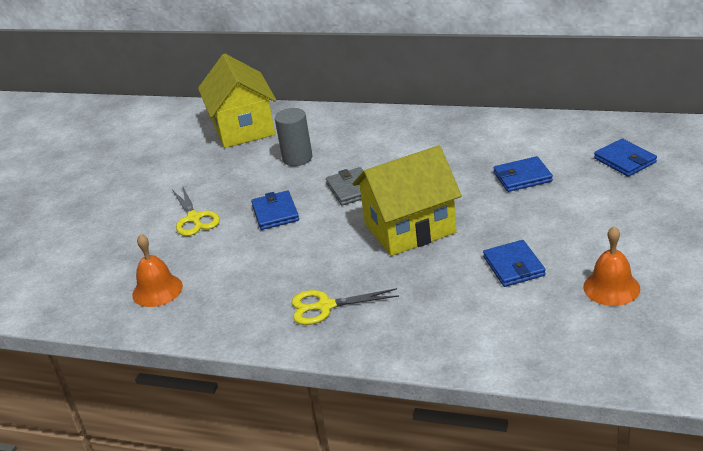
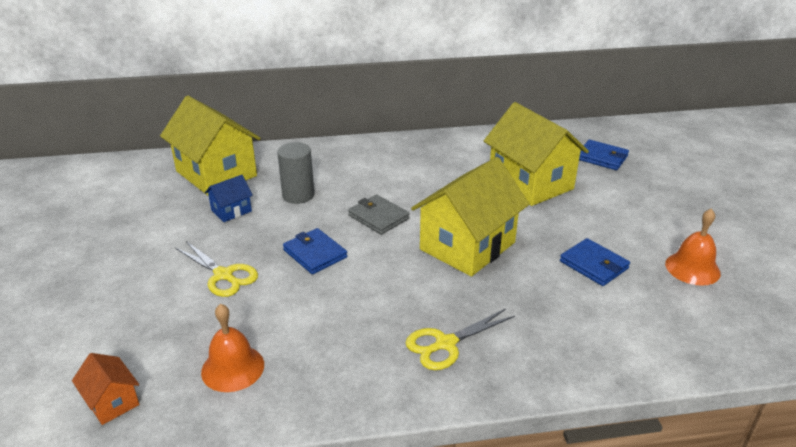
camera: 30 degrees left, 0 degrees up
(67, 296) = (112, 402): none -> orange house
(234, 164) = (231, 211): none -> blue house
(522, 177) = (530, 183): blue wallet -> yellow house

